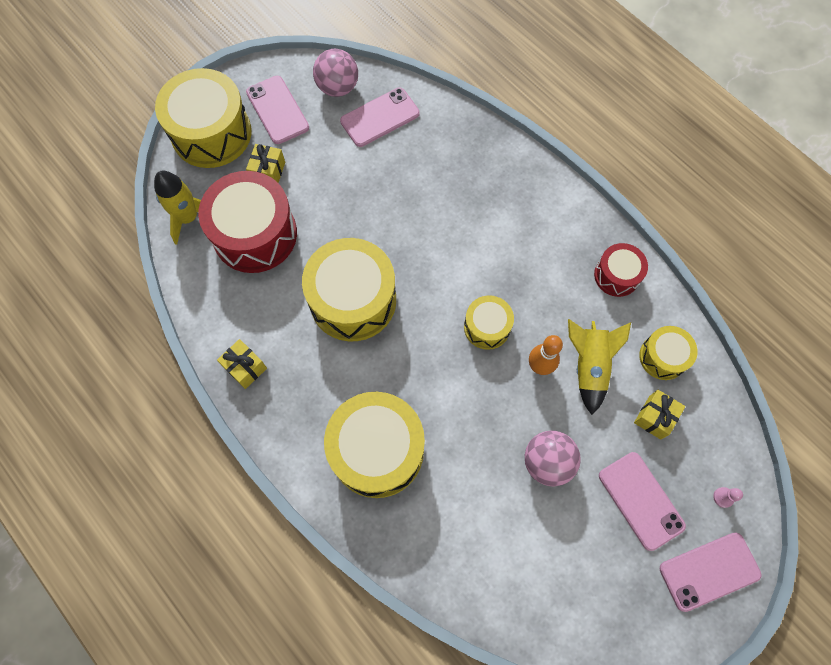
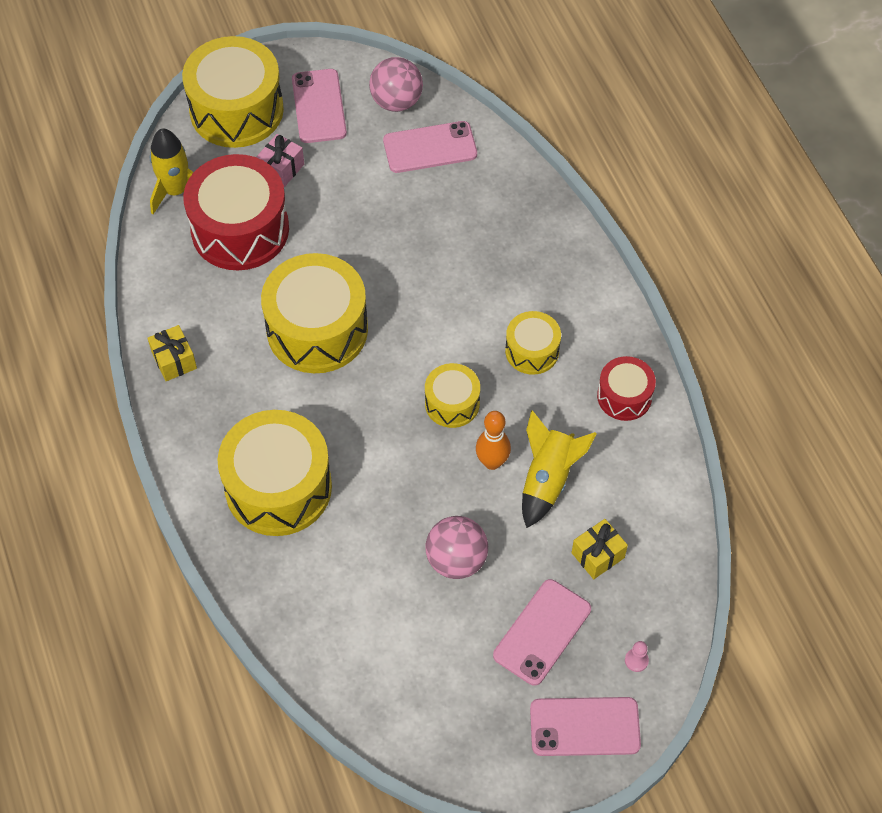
camera: 20 degrees right, 10 degrees down
(268, 172) = (281, 169): yellow gift -> pink gift
(640, 500) = (542, 632): pink phone -> pink phone turned 45 degrees clockwise
(663, 357) = (637, 497): yellow drum -> yellow drum (532, 351)

